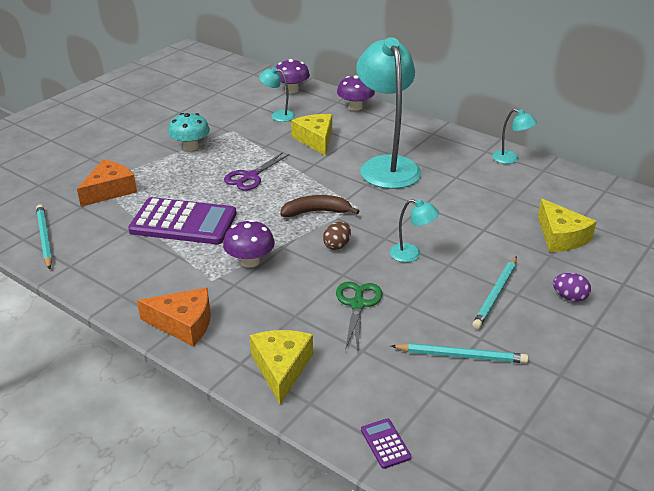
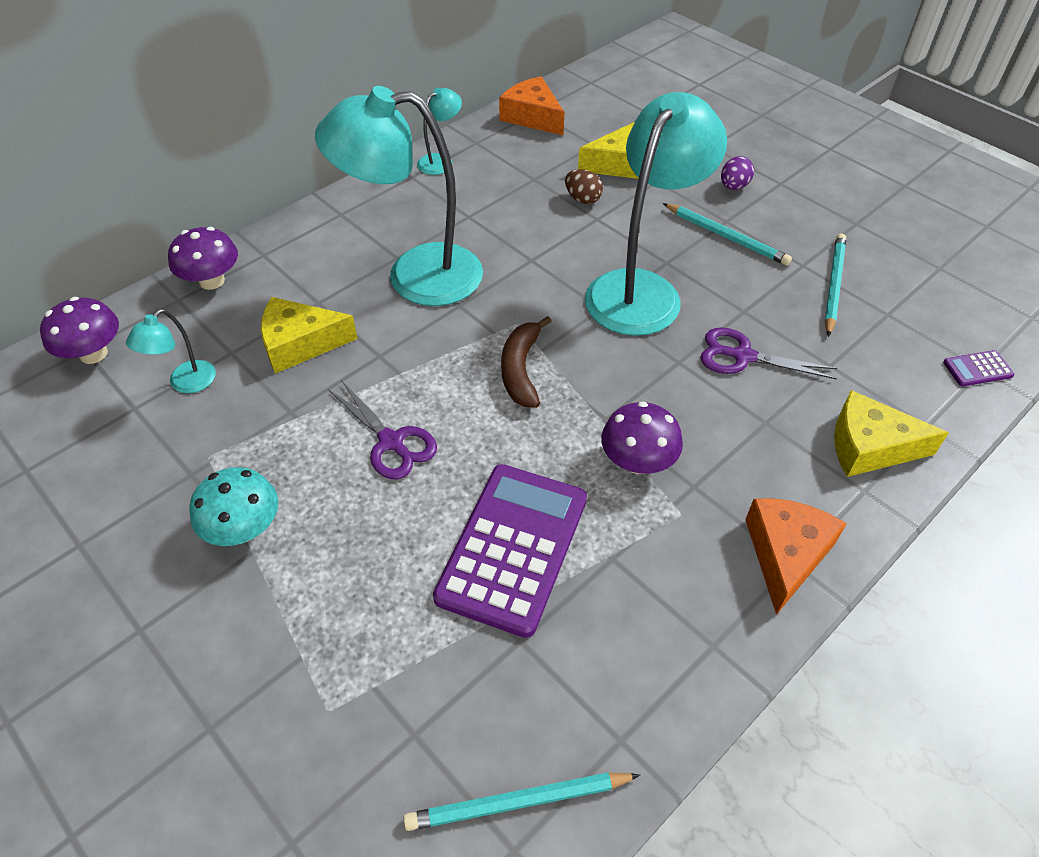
camera: 80 degrees left, 15 degrees up
(109, 190) = (366, 679): orange cheese -> orange cheese (532, 117)
(337, 245) = (611, 358): brown egg -> brown egg (582, 199)
(357, 304) = (743, 356): green scissors -> purple scissors
(411, 254) = (642, 289): turquoise lamp -> turquoise lamp, size x2.30

